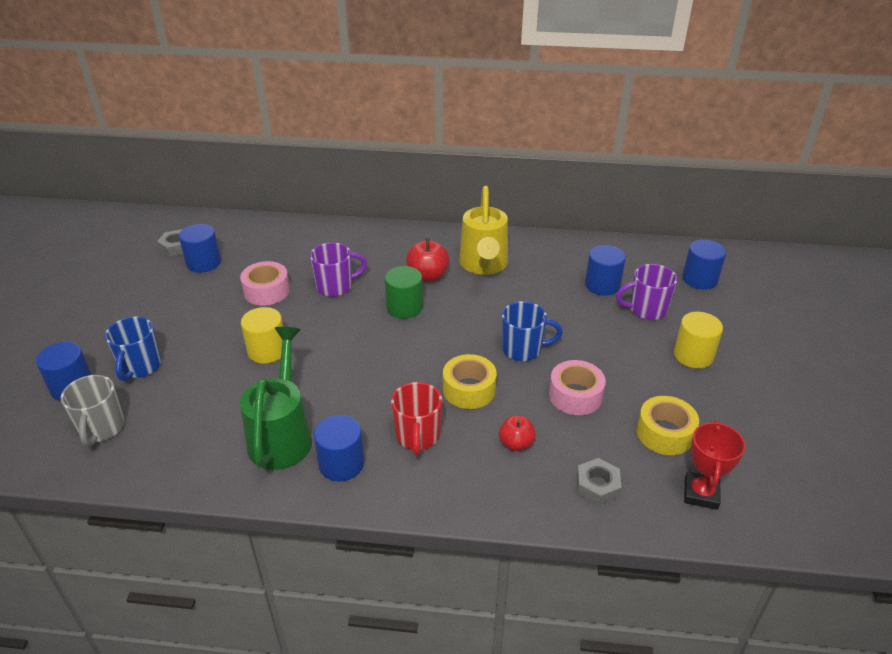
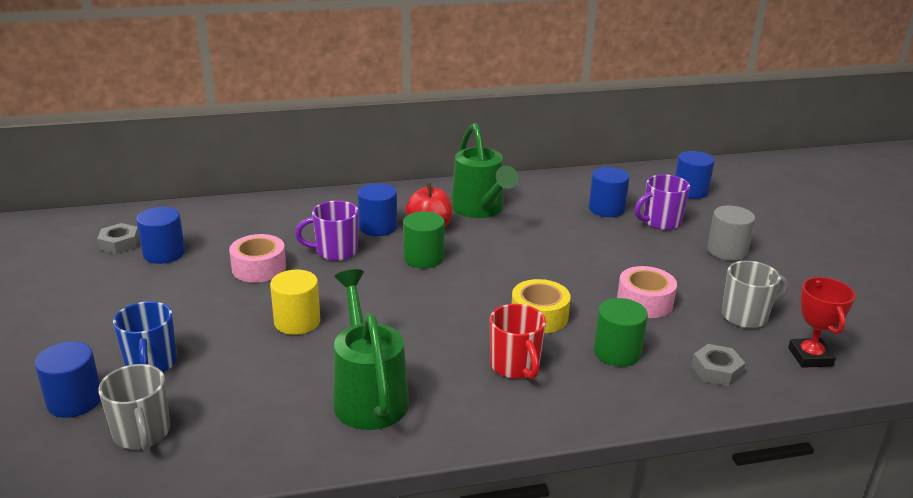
camera: 20 degrees left, 10 degrees down
(335, 286) = (335, 251): purple mug -> purple mug turned 150 degrees counterclockwise
(341, 464) = (452, 407): blue cylinder -> blue cylinder (378, 227)
(483, 265) = (480, 209): yellow watering can -> green watering can
(516, 443) = (617, 352): red apple -> green cylinder
(523, 349) = (568, 273): blue mug -> none
(664, 433) = (746, 316): yellow tape -> grey mug
(693, 355) = (727, 251): yellow cylinder -> grey cylinder

